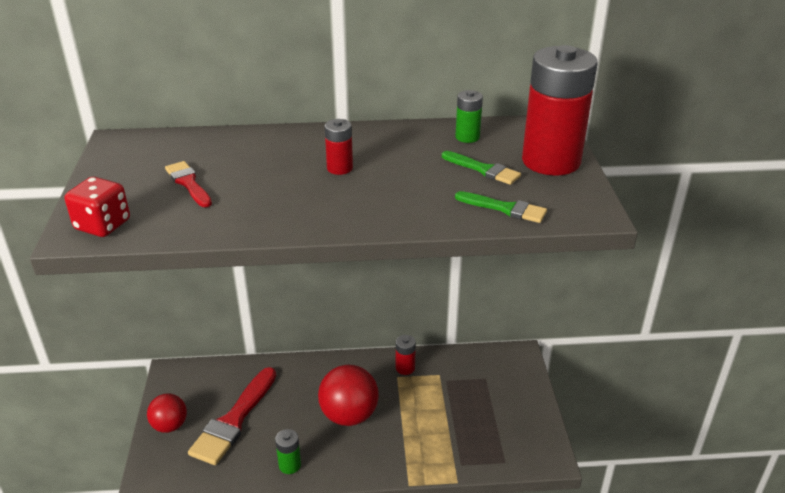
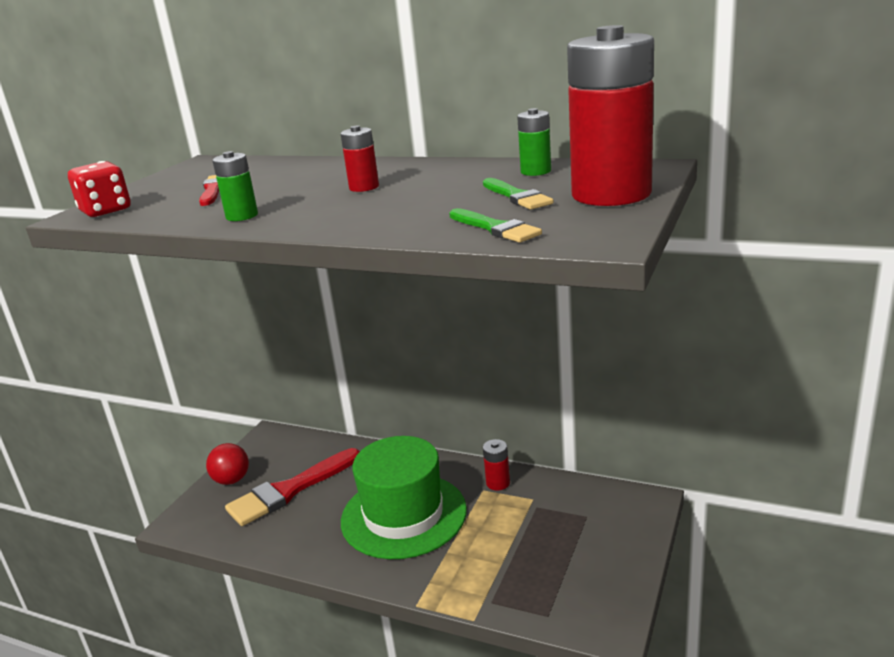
camera: 30 degrees right, 10 degrees down
(290, 465) = (309, 547): green battery -> green battery (242, 216)
(349, 415) = (403, 515): red ball -> green hat

